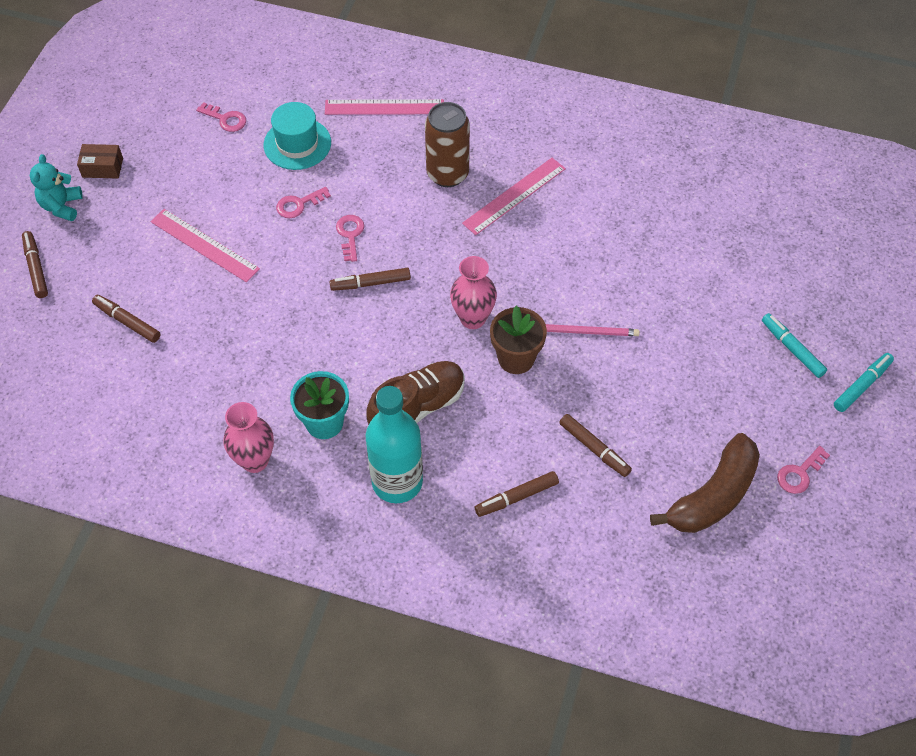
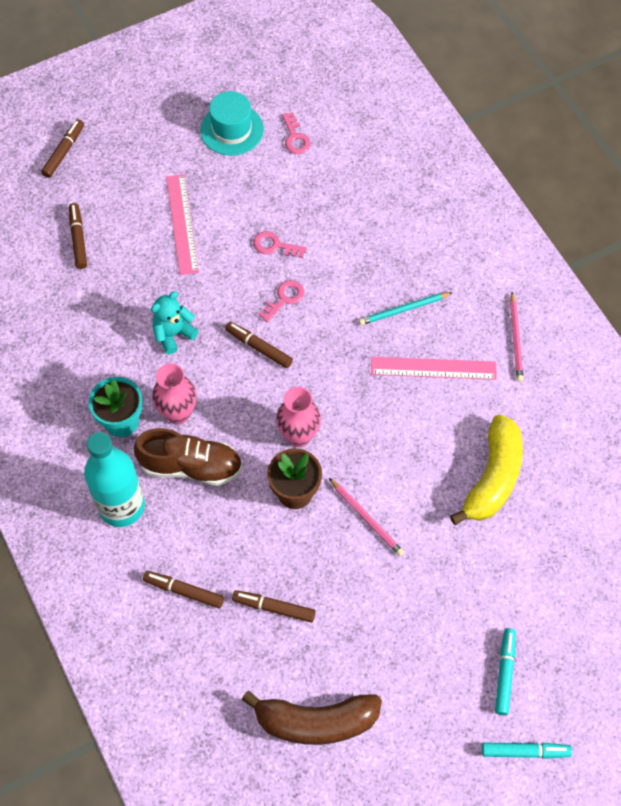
camera: 45 degrees right, 5 degrees up
(62, 206) = (124, 118): turquoise teddy bear -> turquoise teddy bear (173, 334)
(102, 167) = (177, 110): brown box -> none
(255, 460) = (53, 408): pink vase -> pink vase (178, 413)
(297, 144) = (323, 197): turquoise hat -> turquoise hat (232, 130)
(384, 107) = (416, 218): pink ruler -> none
(447, 174) = (403, 310): brown can -> turquoise pencil
(547, 133) = (516, 339): none -> pink pencil
(594, 448) = (274, 608): brown marker -> brown marker turned 105 degrees clockwise
(638, 232) = (493, 477): none -> yellow banana
(799, 473) = (396, 768): pink key -> none

